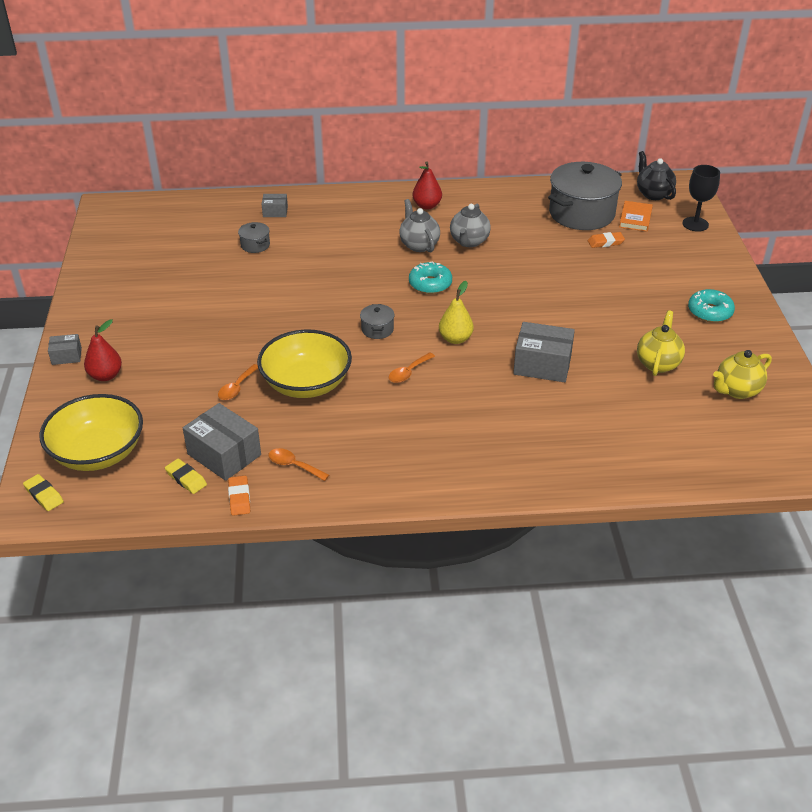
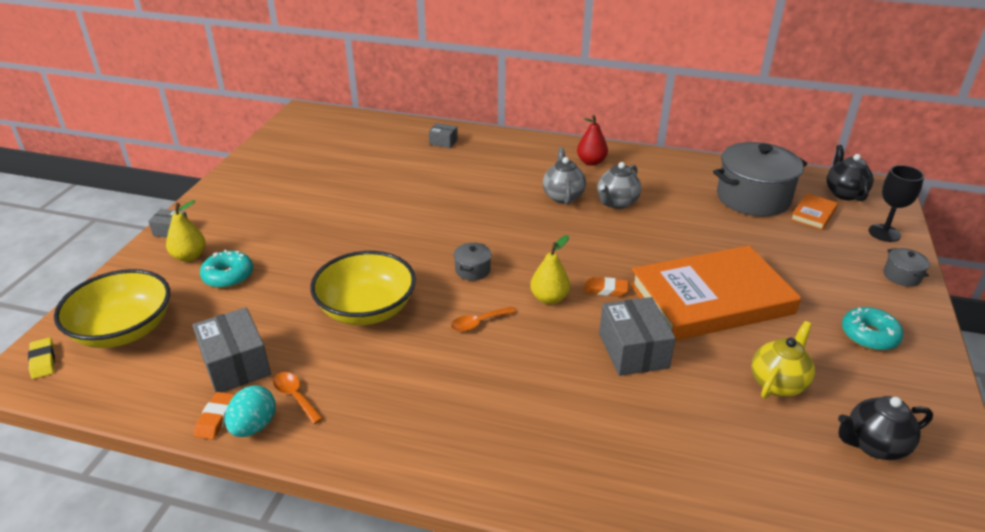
camera: 20 degrees right, 5 degrees down
(106, 375) = (189, 256): red pear -> yellow pear
(186, 479) = (181, 381): yellow eraser -> none
(237, 388) = (297, 297): orange spoon -> none
(255, 245) = (406, 167): grey pot -> grey pot (902, 276)
(276, 495) = (254, 426): none -> turquoise egg
(430, 284) = (553, 236): turquoise donut -> turquoise donut (228, 276)
(542, 365) = (633, 350): grey box -> grey box turned 45 degrees clockwise
(583, 310) = (711, 299): none -> orange book
(605, 242) = (768, 232): orange eraser -> orange eraser (605, 289)
(736, 390) = (874, 445): yellow teapot -> black teapot

